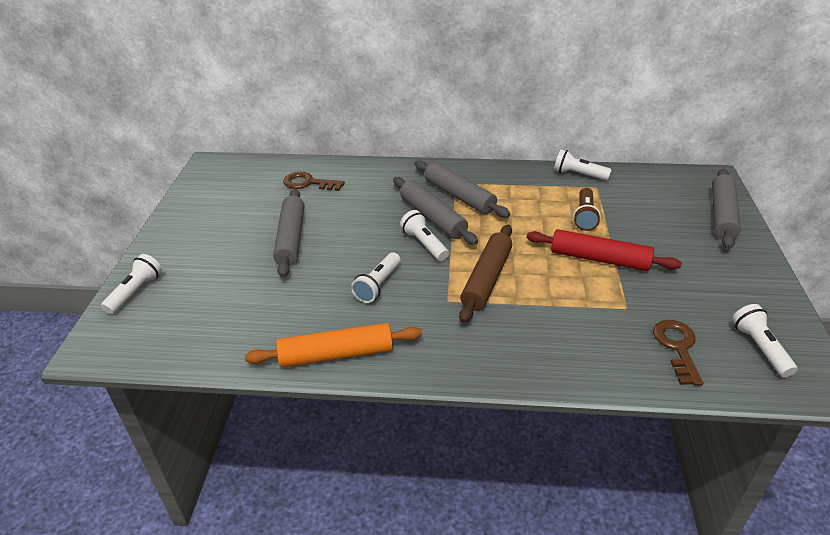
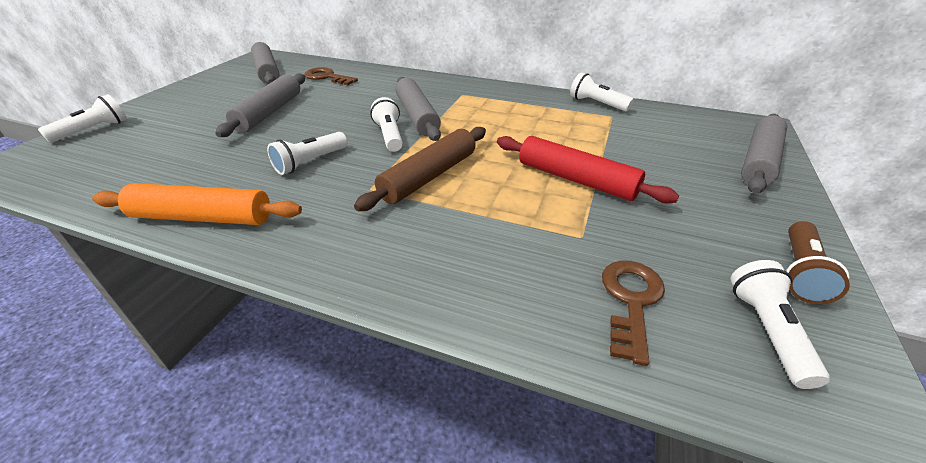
camera: 15 degrees right, 0 degrees up
(459, 196) = (457, 104): grey rolling pin -> grey rolling pin (267, 71)
(585, 216) = (582, 138): brown flashlight -> brown flashlight (800, 272)

